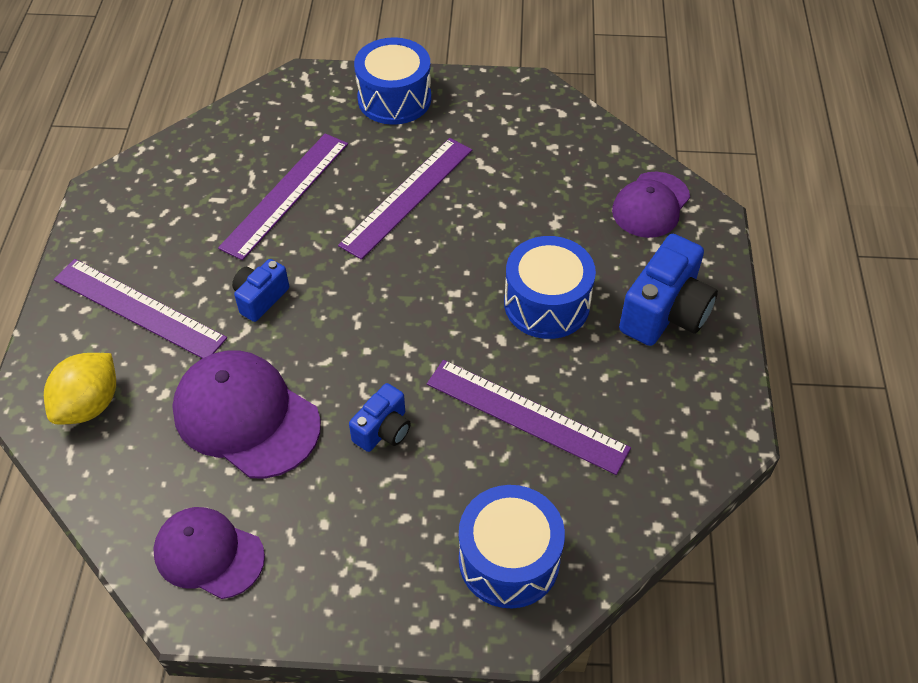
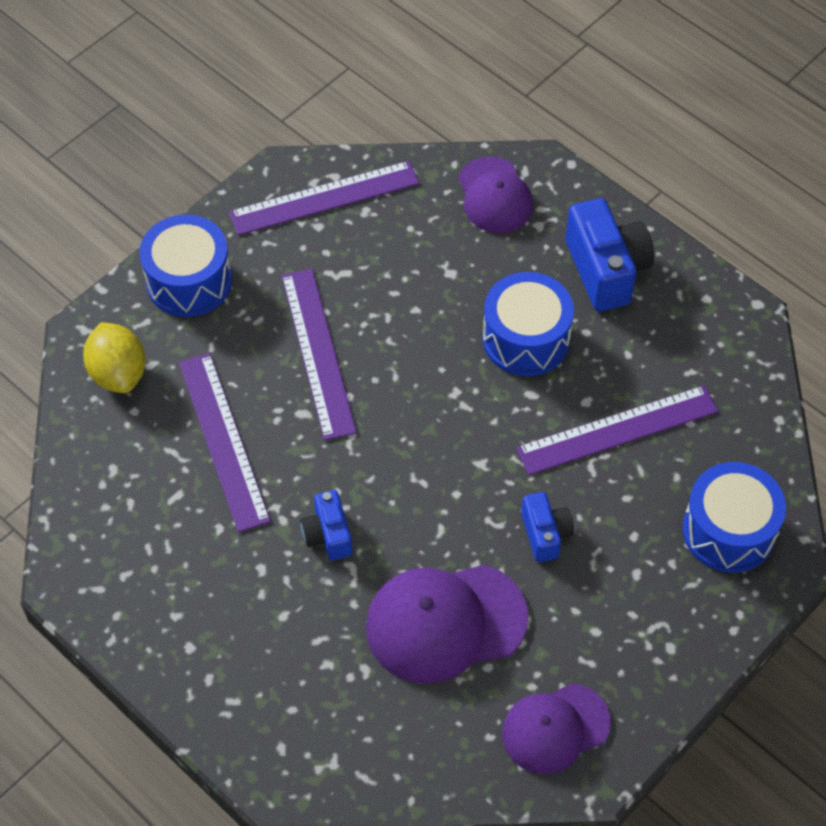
camera: 50 degrees left, 5 degrees up
(89, 405) = (325, 734): yellow lemon -> yellow lemon (118, 373)
(138, 309) = (250, 636): purple ruler -> purple ruler (324, 198)

